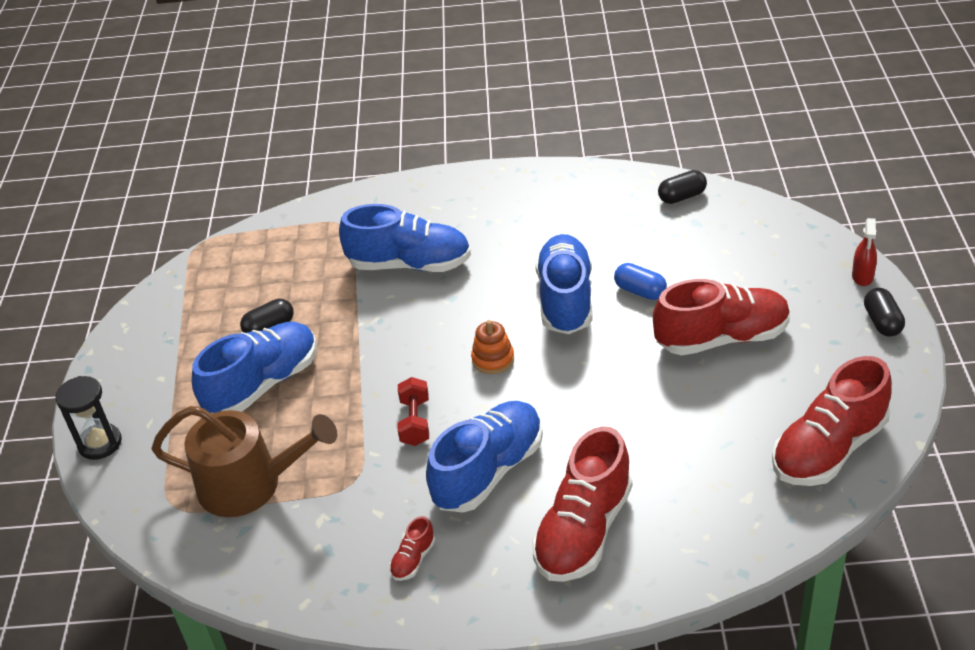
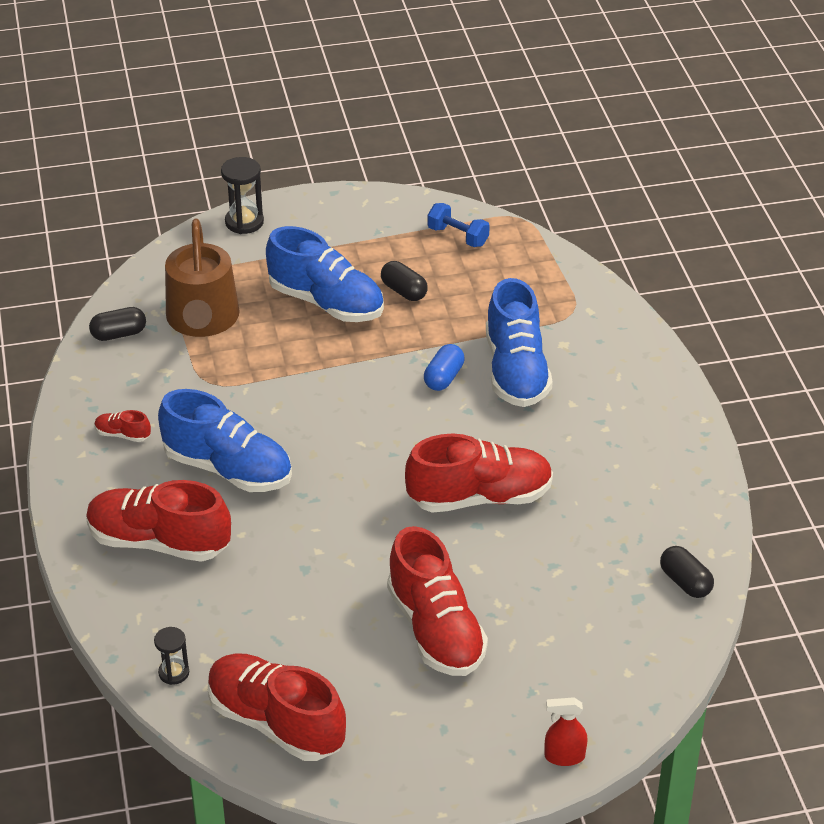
camera: 75 degrees right, 0 degrees up
(205, 286) = (458, 236): none -> blue dumbbell
(415, 422) = (287, 410): red dumbbell -> none
(493, 359) = (379, 453): orange stacking toy -> none
(565, 299) = (480, 497): blue shoe -> red shoe
(640, 291) = (503, 557): blue capsule -> blue capsule (444, 377)
(765, 523) = (174, 673): none -> black hourglass
(882, 322) = (483, 773): black capsule -> black capsule (119, 334)

